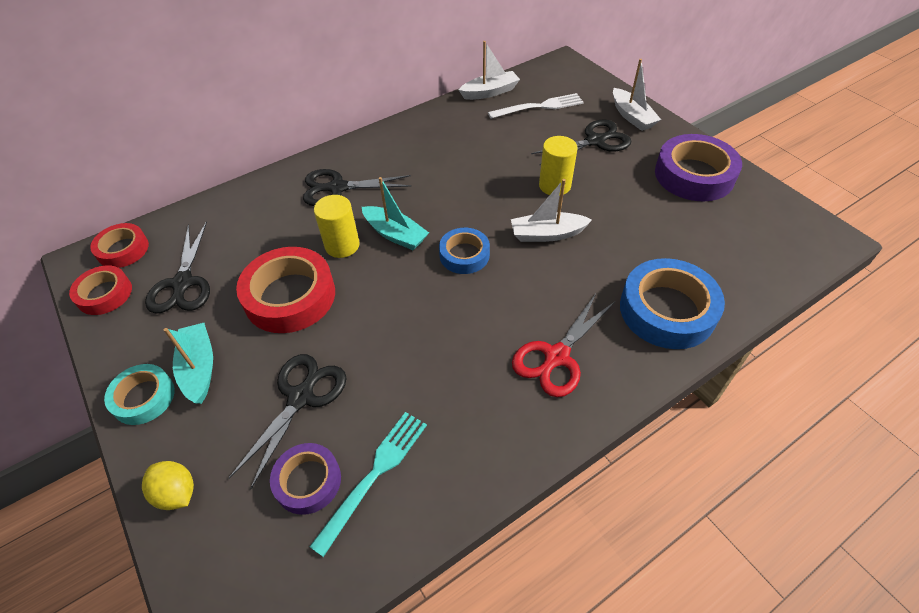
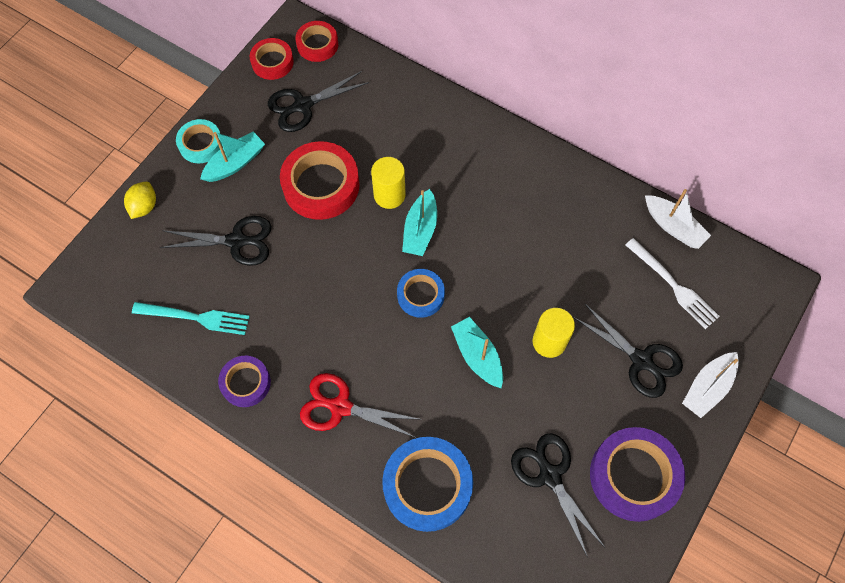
camera: 65 degrees right, 15 degrees up
(308, 481) = (177, 278): purple tape -> purple tape (245, 383)
(337, 188) = (456, 156): black scissors -> black scissors (549, 475)
(547, 234) = (477, 356): white boat -> turquoise boat

